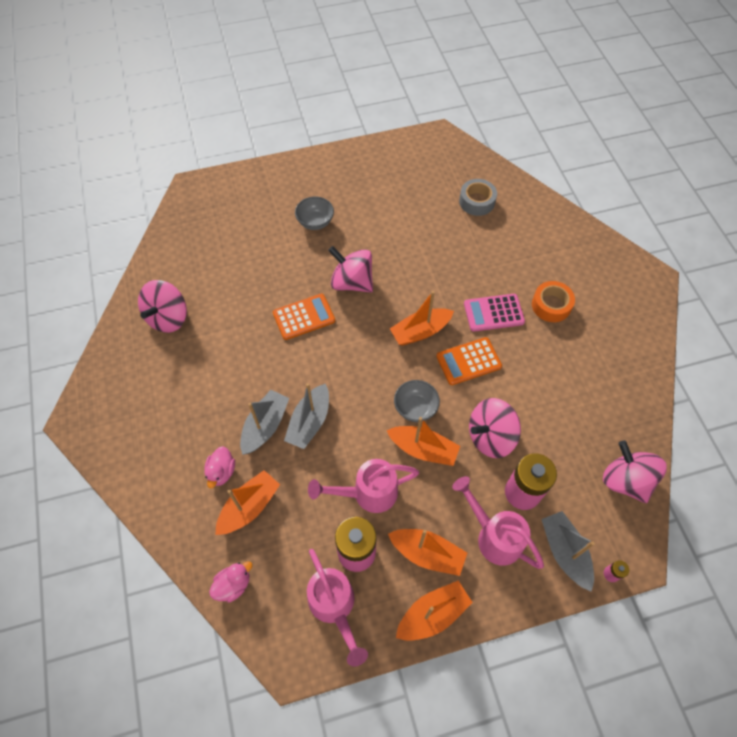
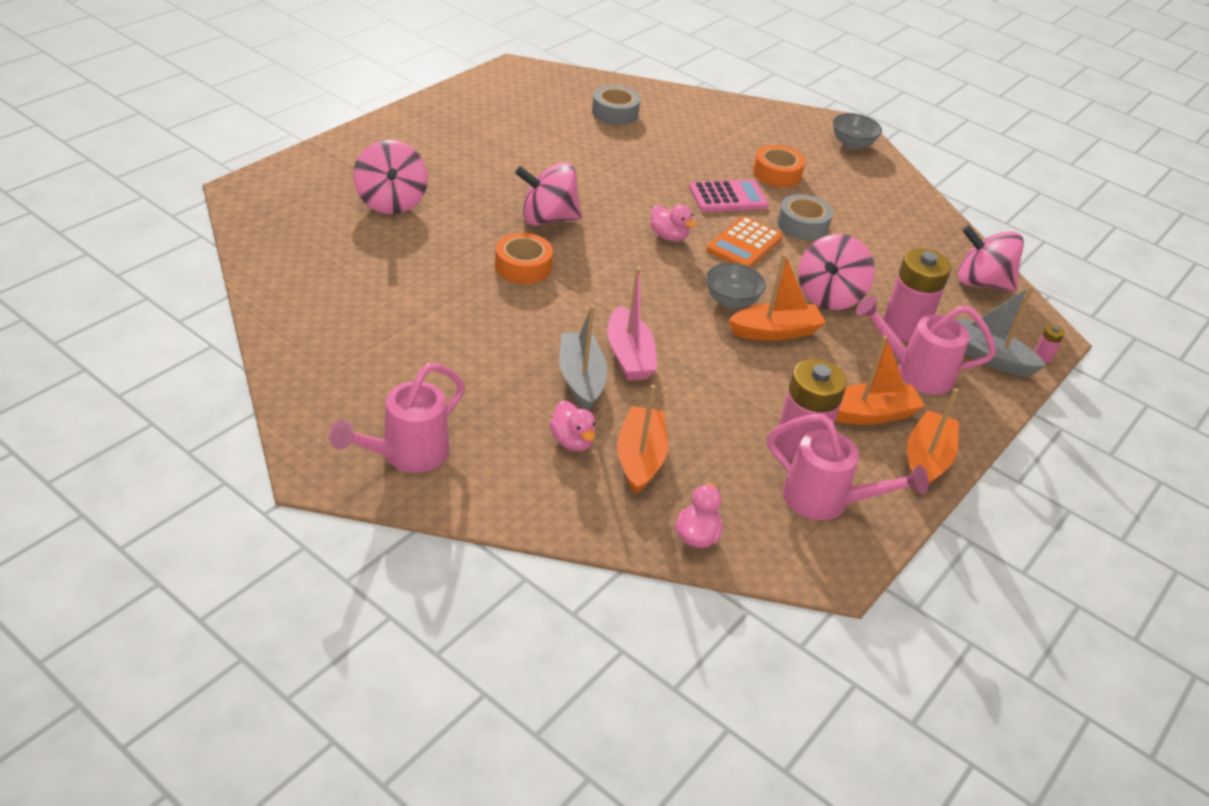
camera: 40 degrees left, 20 degrees down
(168, 318) = (345, 324): pink spinning top -> pink spinning top (391, 202)
(304, 317) = (523, 266): orange calculator -> orange tape
(309, 422) = (629, 356): grey boat -> pink boat
(315, 222) = (446, 179): grey bowl -> grey bowl (852, 144)
(367, 493) = (757, 391): pink watering can -> pink watering can (405, 455)
(420, 331) = (669, 236): orange boat -> pink duck
(493, 313) = (728, 197): pink calculator -> pink calculator turned 150 degrees counterclockwise
(528, 362) = (802, 225): none -> grey tape

